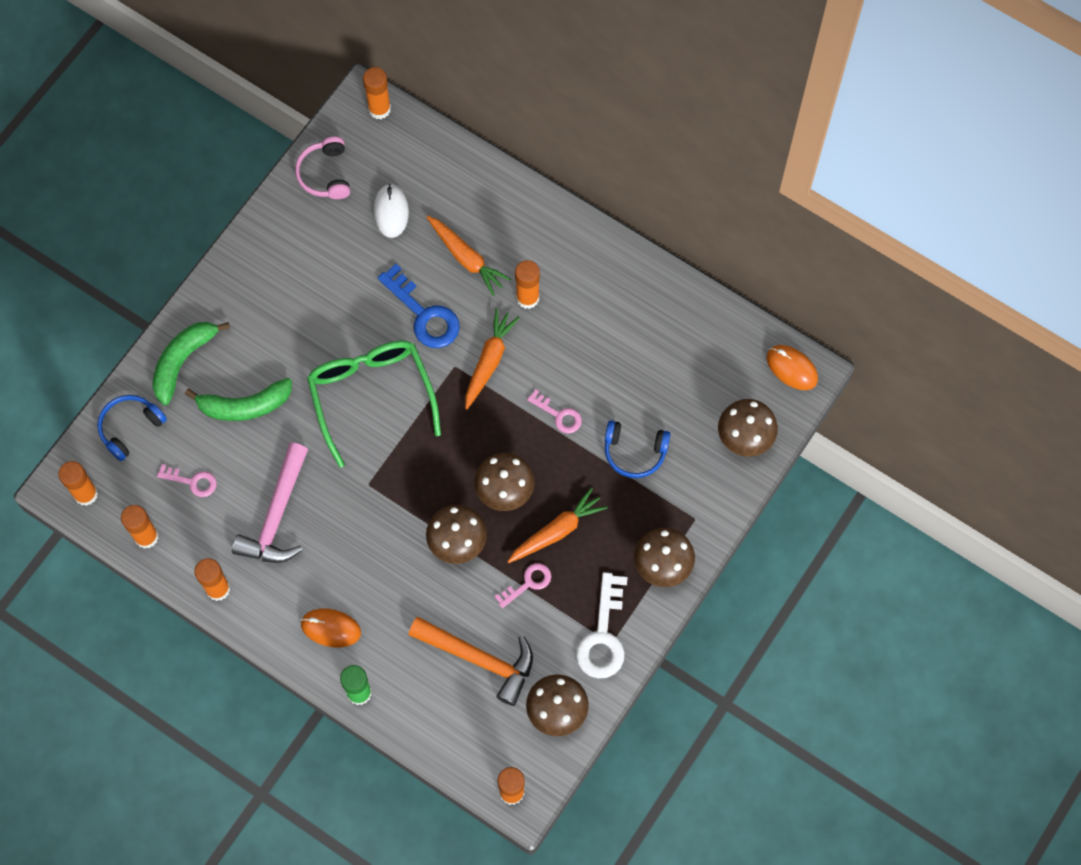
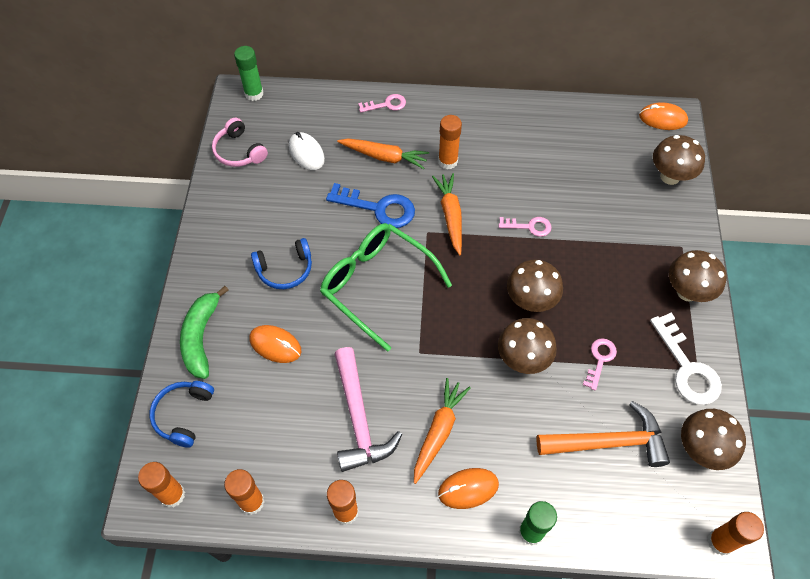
camera: 30 degrees left, 10 degrees down
(192, 481) = (266, 430): pink key -> pink key (386, 104)
(244, 405) = (275, 345): green banana -> orange mouse
(379, 109) = (254, 94): orange glue stick -> green glue stick
(557, 531) = (591, 308): orange carrot -> orange carrot (439, 431)
(634, 452) = (603, 224): blue headphones -> blue headphones (285, 269)

